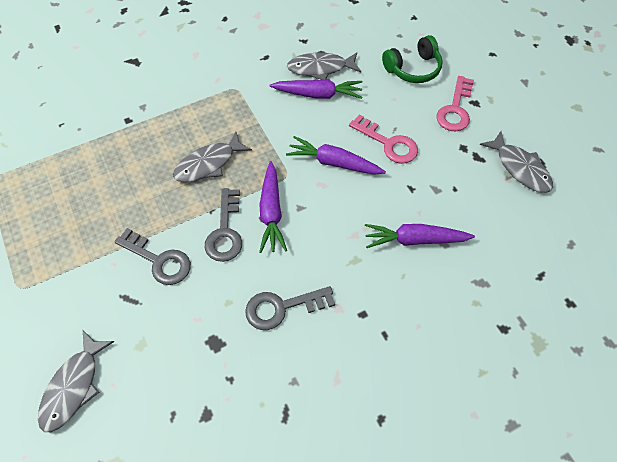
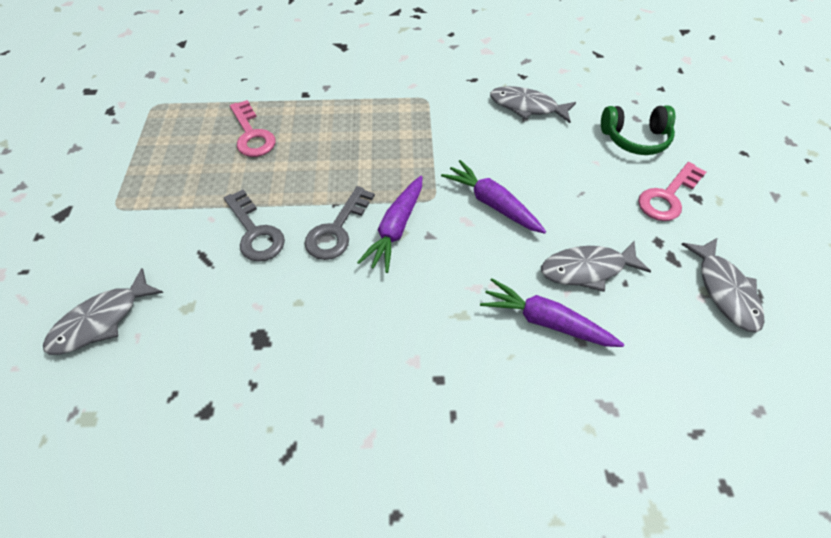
camera: 25 degrees right, 5 degrees down
(208, 164) = (358, 159): grey fish -> grey fish (587, 269)
(282, 307) = (351, 332): grey key -> none
(318, 94) = (510, 131): purple carrot -> none
(388, 143) = (566, 205): pink key -> pink key (252, 135)

